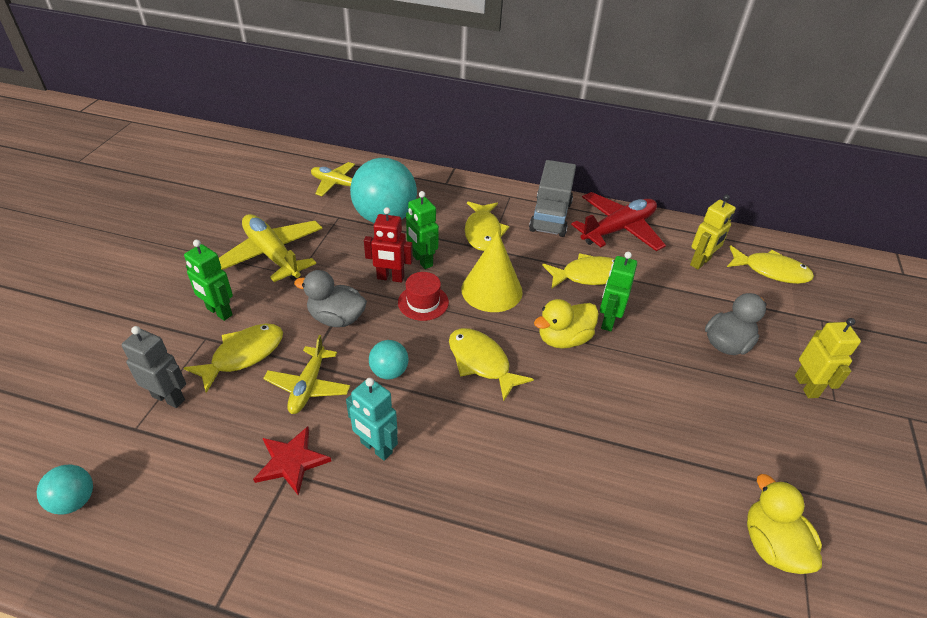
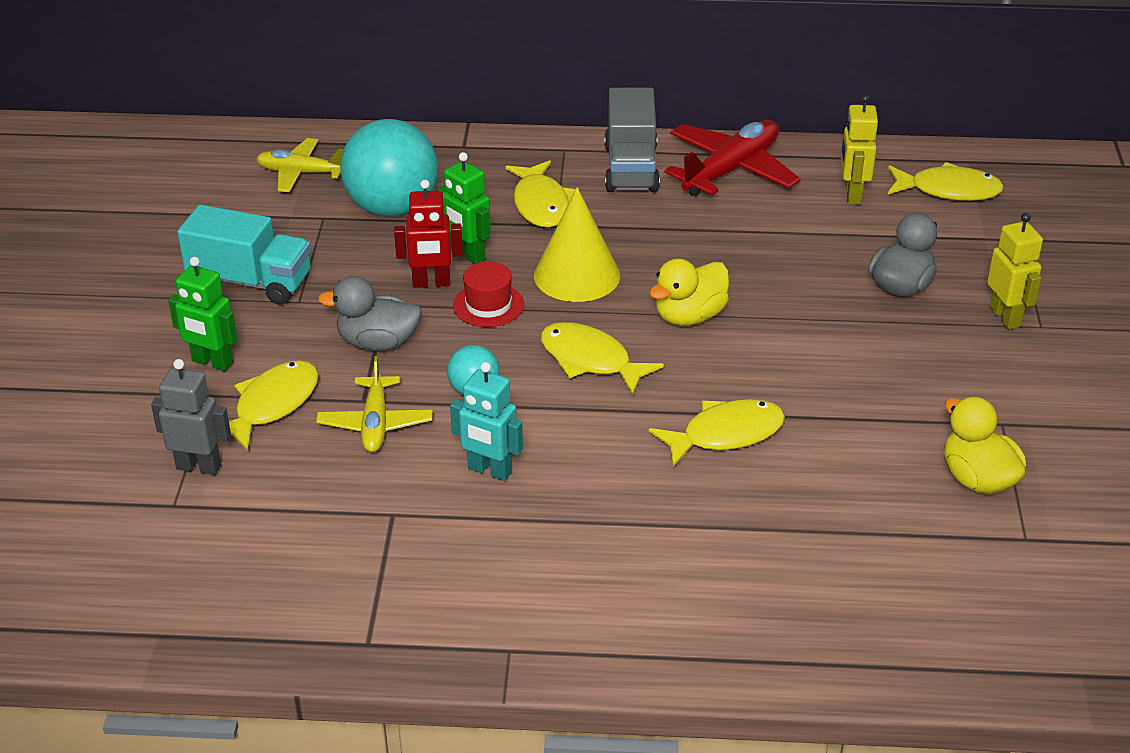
camera: 10 degrees left, 5 degrees down
(74, 501) = (142, 584): turquoise ball -> none
(272, 255) = (250, 282): yellow plane -> turquoise truck
(291, 461) = (390, 502): red star -> none
(588, 275) = (704, 236): yellow fish -> yellow fish (725, 434)
(608, 321) = (742, 286): green robot -> none
(700, 262) = (852, 194): yellow robot -> yellow robot turned 150 degrees clockwise

